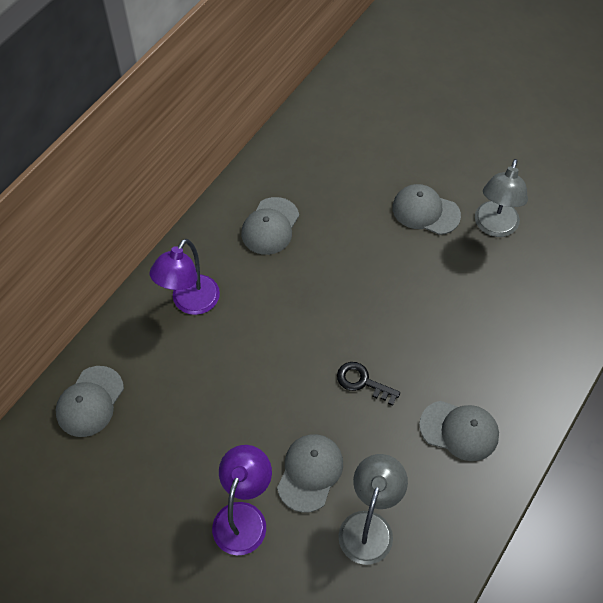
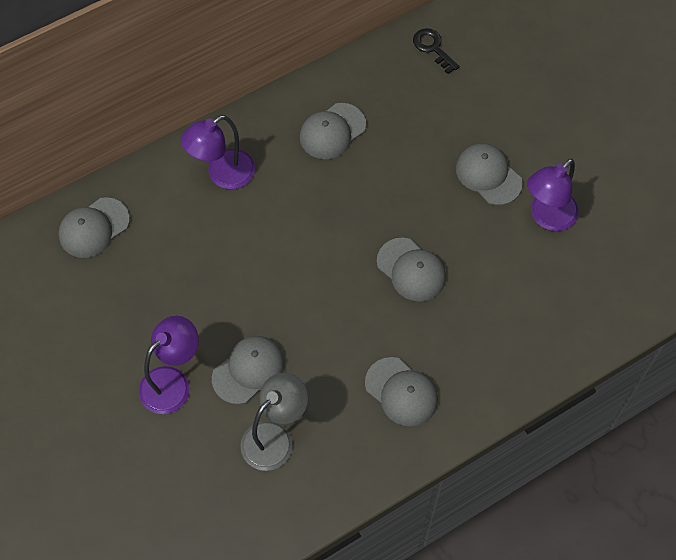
camera: 25 degrees right, 5 degrees up
(362, 382) = (338, 311): black key -> black key (433, 48)
(406, 318) = (411, 270): none -> grey cap
(494, 227) = (547, 217): grey lamp -> purple lamp

